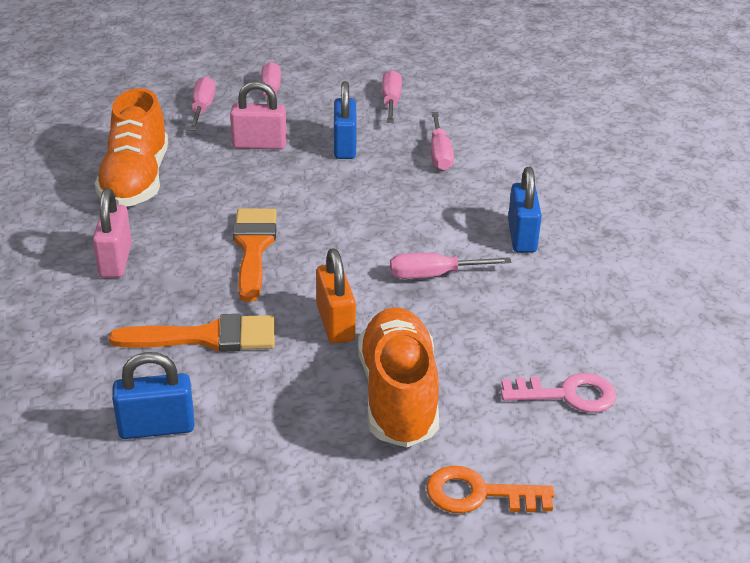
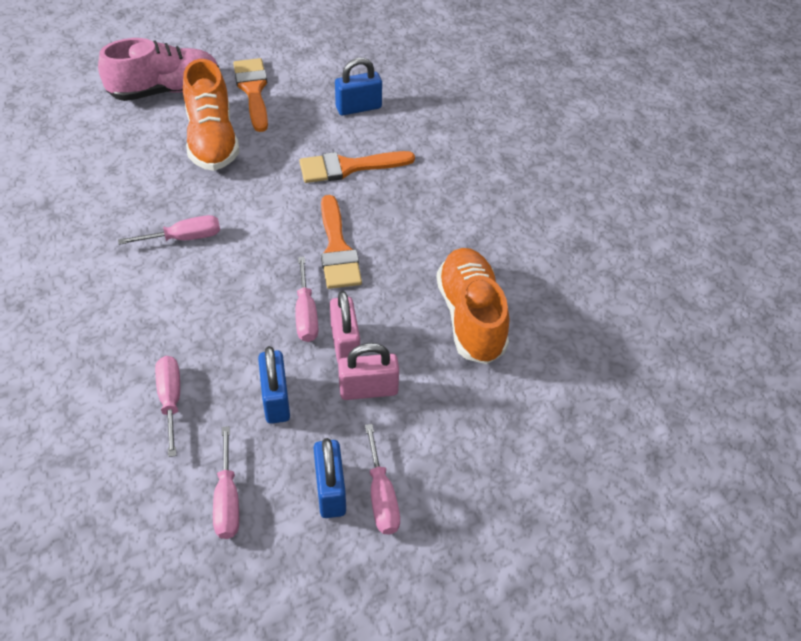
camera: 170 degrees right, 15 degrees up
(115, 261) = (443, 223): pink padlock -> pink padlock (345, 344)
(202, 109) = (453, 449): pink screwdriver -> pink screwdriver (306, 314)
(325, 478) = (253, 90): none -> orange brush
(335, 323) = (259, 187): orange padlock -> none
(478, 494) = (165, 90): orange key -> pink shoe
(522, 237) = (102, 289): blue padlock -> blue padlock (330, 490)
(567, 395) = (98, 151): pink key -> none

